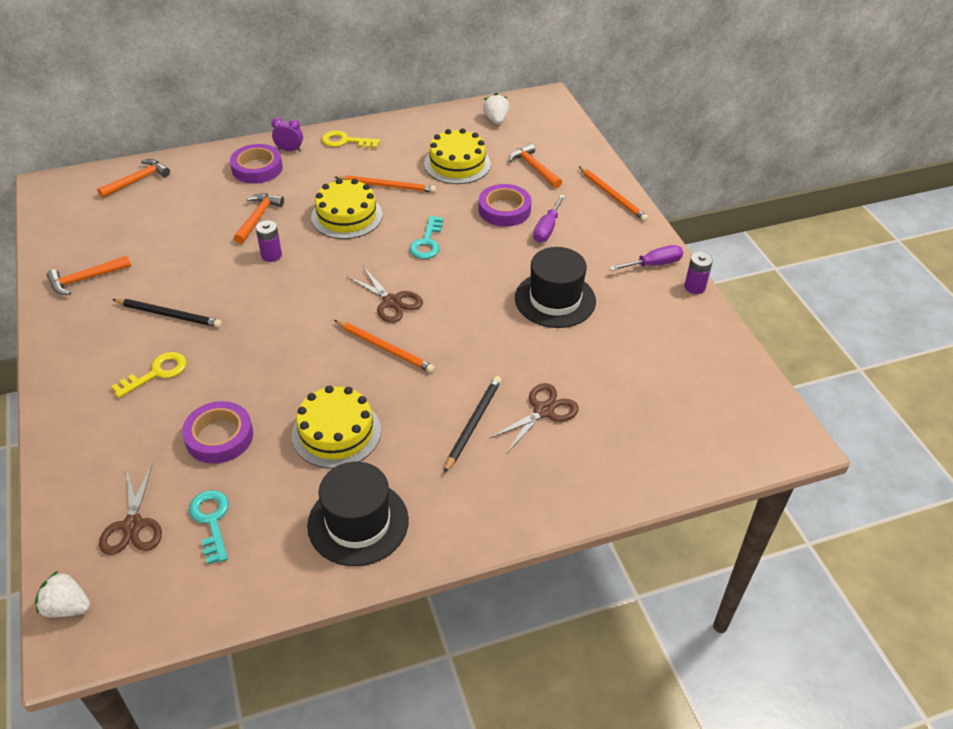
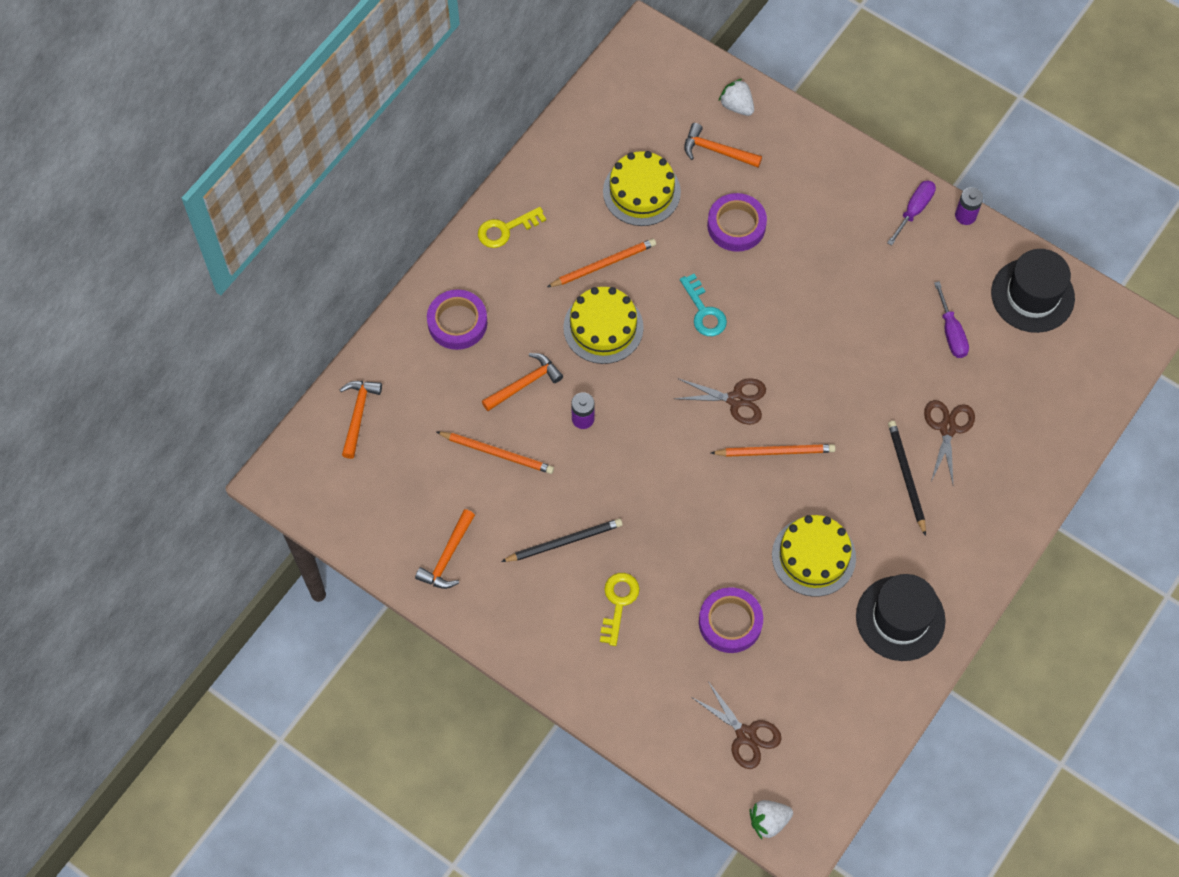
camera: 35 degrees left, 20 degrees up
(211, 521) = (797, 691): turquoise key -> none
(258, 218) = (524, 383): orange hammer -> orange hammer turned 75 degrees clockwise
(289, 150) = (463, 277): purple clock -> none
(496, 120) = (623, 103): white strawberry -> white strawberry (736, 106)
(547, 229) = (792, 225): purple screwdriver -> purple screwdriver (951, 332)
(555, 299) = (866, 306): black hat -> black hat (1032, 295)
(612, 196) = (816, 143): orange pencil -> orange pencil (497, 453)

